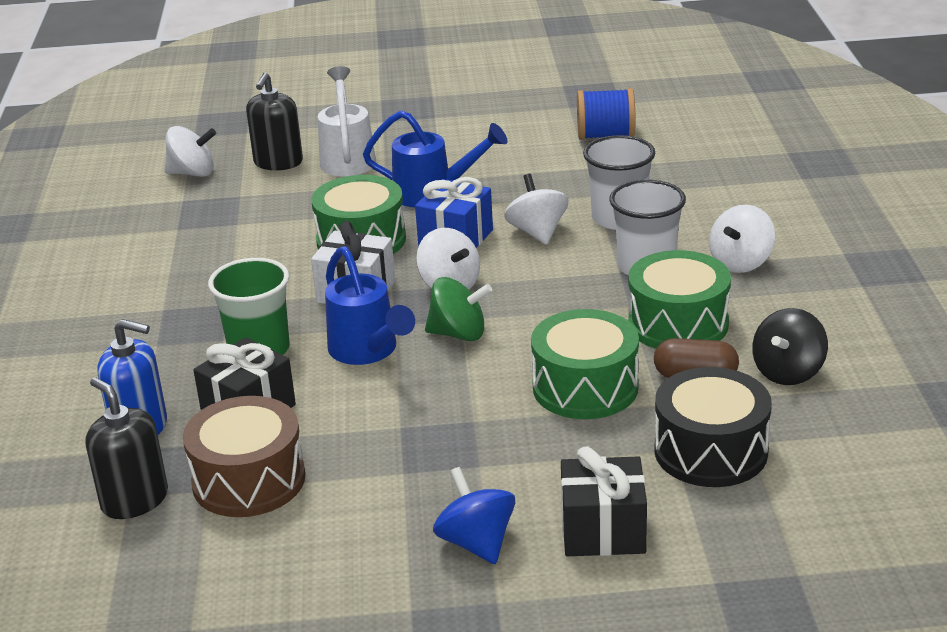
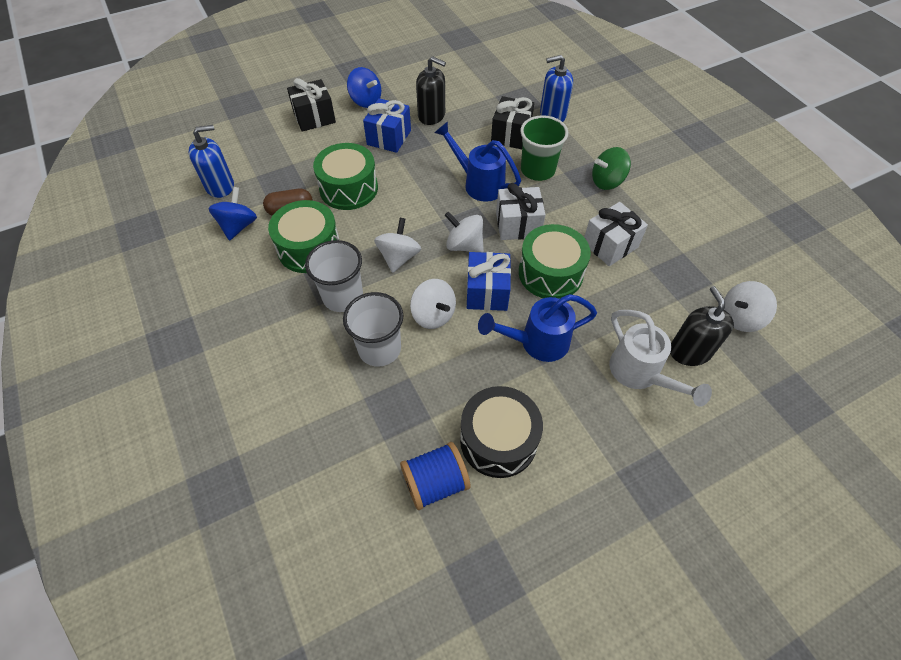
camera: 155 degrees right, 25 degrees up
(134, 500) = (520, 85): black soap dispenser -> black soap dispenser (431, 115)
(249, 480) = (480, 103): brown drum -> none
(257, 250) = (610, 245): none -> white gift
(459, 334) = (436, 208): green spinning top -> green spinning top (607, 181)
(470, 455) = (389, 137): none -> blue gift
(710, 451) = (274, 166): black drum -> black drum (498, 440)
(741, 262) = (278, 319): white spinning top -> white spinning top (399, 257)
(788, 372) = (238, 226): black spinning top -> blue spinning top
(819, 439) = (220, 186): none -> blue soap dispenser

